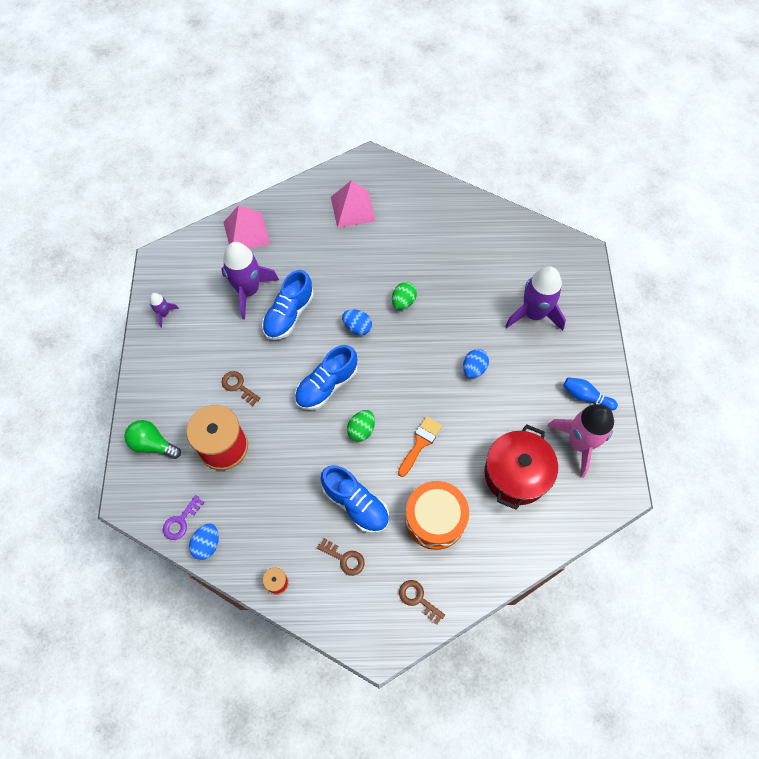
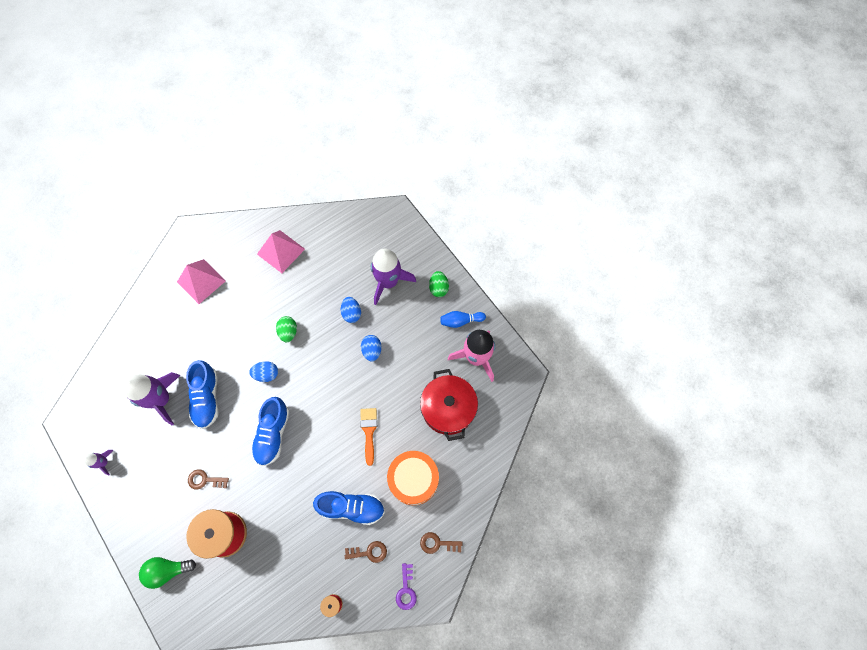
camera: 35 degrees left, 5 degrees up
(181, 521) = (231, 612): purple key -> purple key (406, 590)
(207, 544) = (262, 614): blue egg -> blue egg (351, 313)
(246, 233) = (127, 353): pink pyramid -> pink pyramid (281, 251)
(361, 430) = (320, 450): green egg -> green egg (438, 288)

